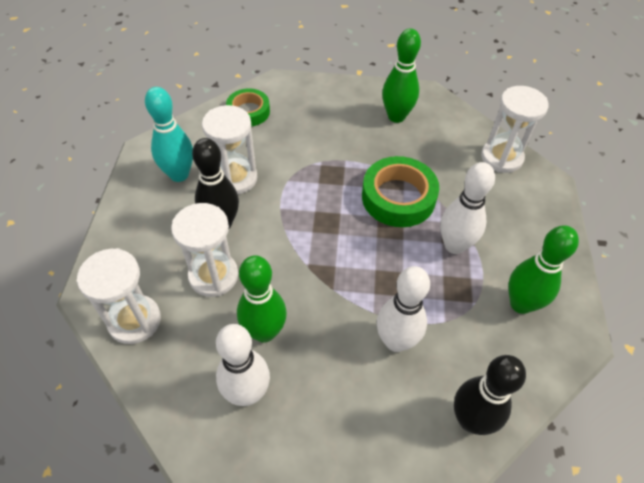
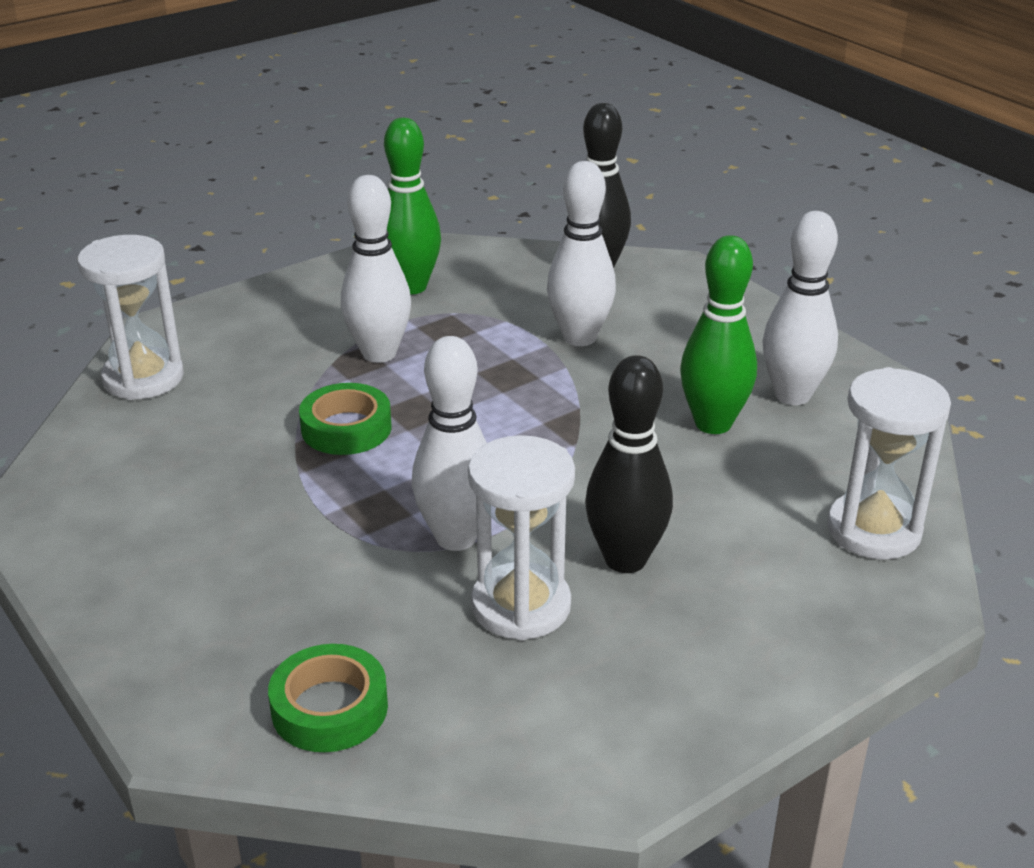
camera: 130 degrees left, 20 degrees down
(179, 174) = (605, 681): turquoise bowling pin -> none
(213, 276) = (712, 509): white hourglass -> none
(290, 185) = (456, 537): none -> white bowling pin
(396, 116) = (140, 513): green bowling pin -> none
(398, 197) = (346, 428): green tape -> green tape, size x0.64

